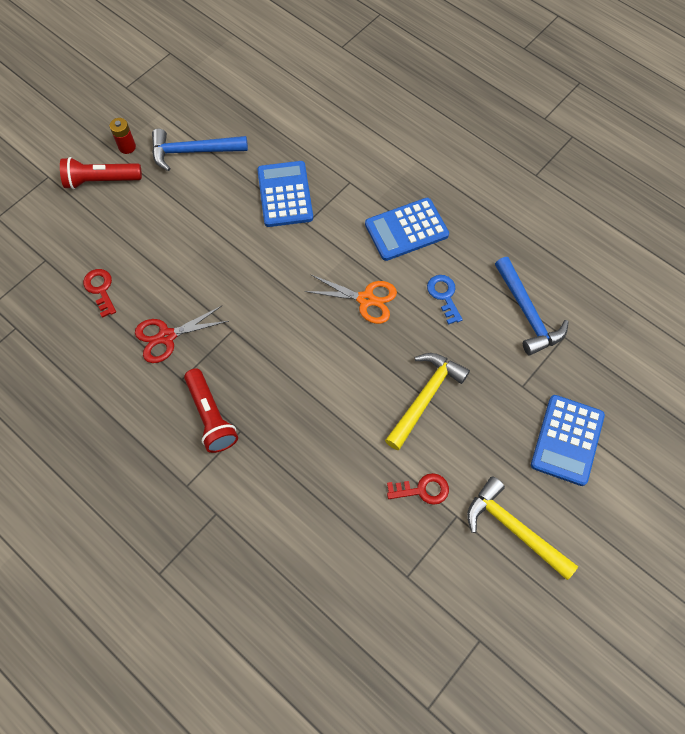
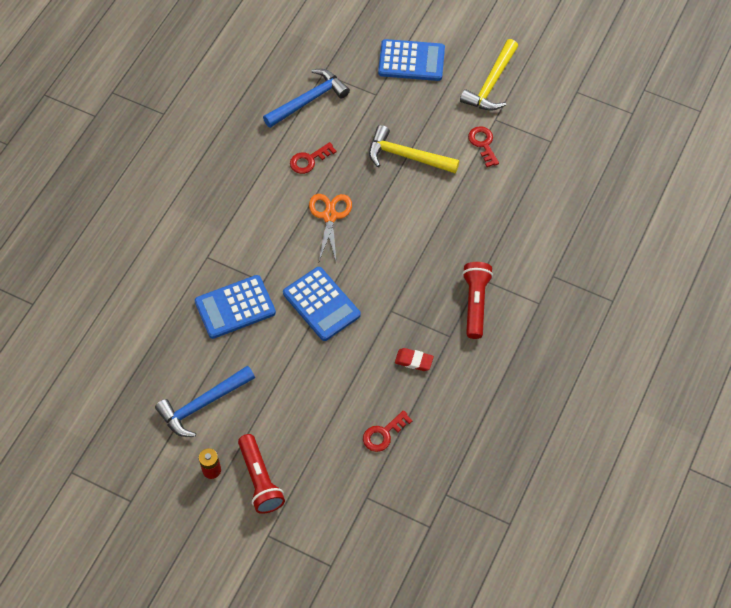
camera: 105 degrees left, 5 degrees down
(167, 336) = (414, 361): red scissors -> red eraser
(193, 151) = (202, 404): blue hammer -> blue hammer turned 75 degrees clockwise
(211, 416) = (475, 303): red flashlight -> red flashlight turned 45 degrees counterclockwise
(406, 230) = (249, 200): blue calculator -> blue calculator (321, 304)
(444, 295) = (309, 160): blue key -> red key

